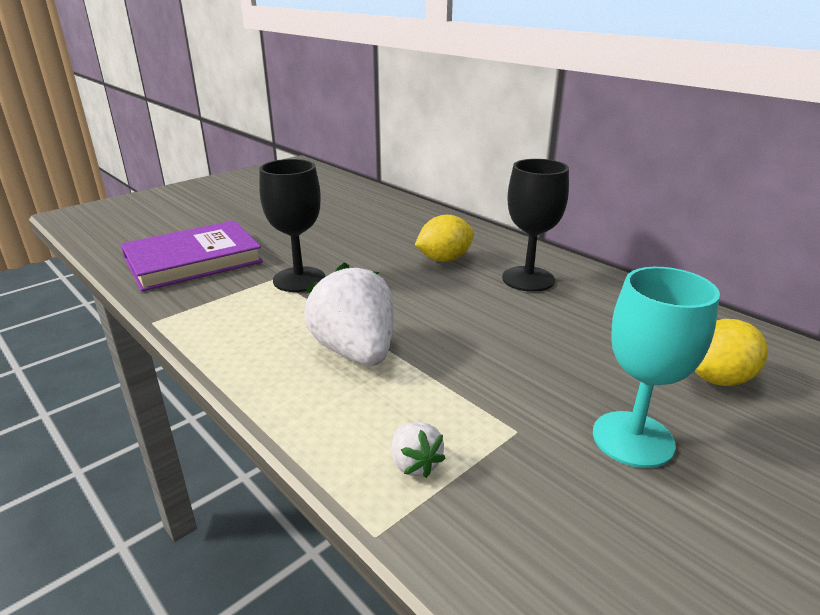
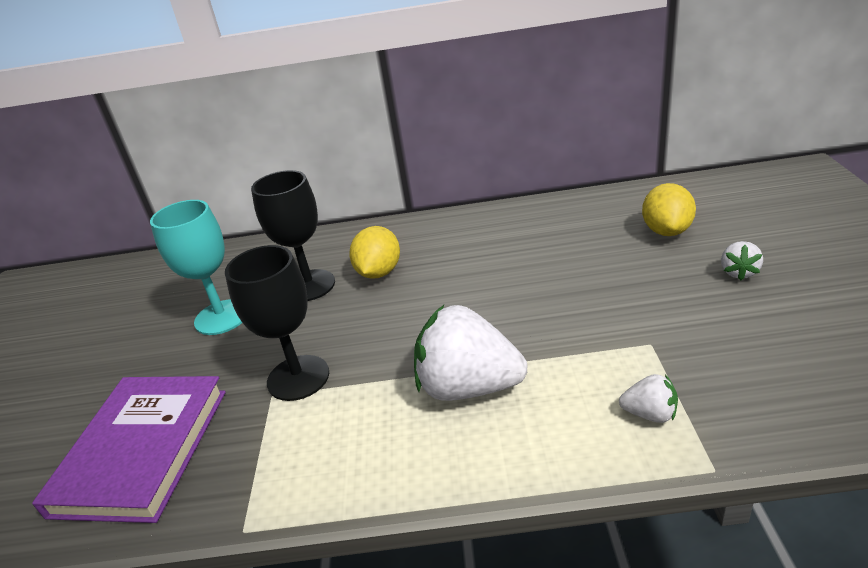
camera: 45 degrees left, 5 degrees up
(528, 279) = (464, 245): black goblet -> black goblet (309, 285)
(633, 439) = (698, 297): turquoise goblet -> turquoise goblet (221, 317)
(719, 456) = (738, 272): none -> white strawberry

